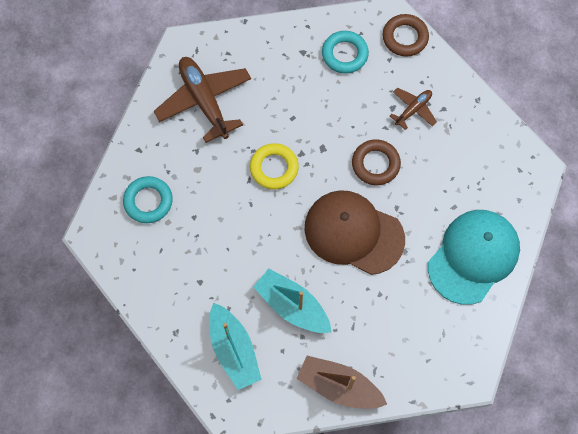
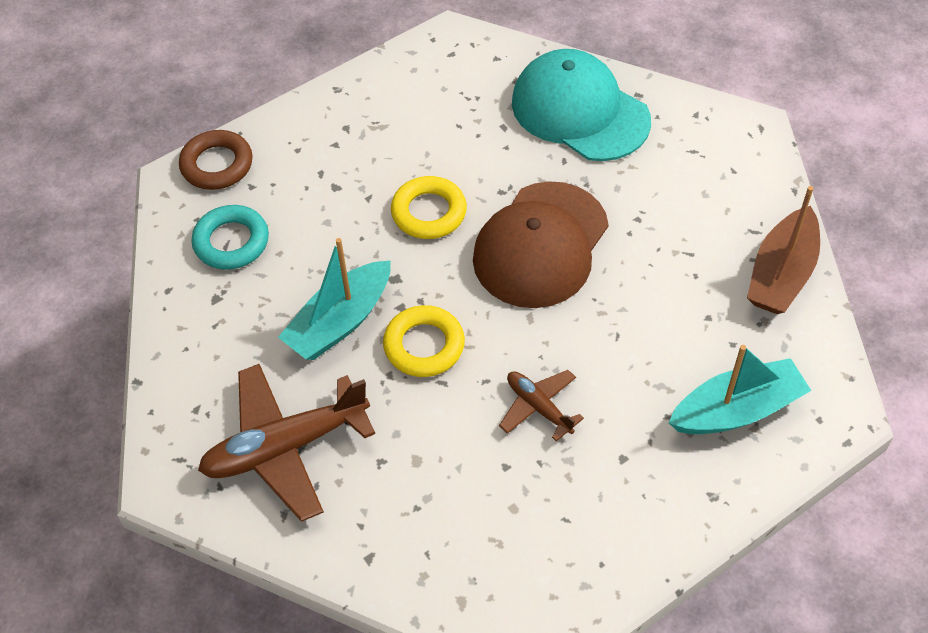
camera: 85 degrees left, 15 degrees down
(148, 201) = (472, 540): turquoise ring -> none
(292, 306) = (660, 328): turquoise boat -> turquoise boat (340, 322)
(375, 164) = (429, 212): brown ring -> yellow ring
(413, 110) = (343, 162): brown plane -> brown plane (539, 407)

